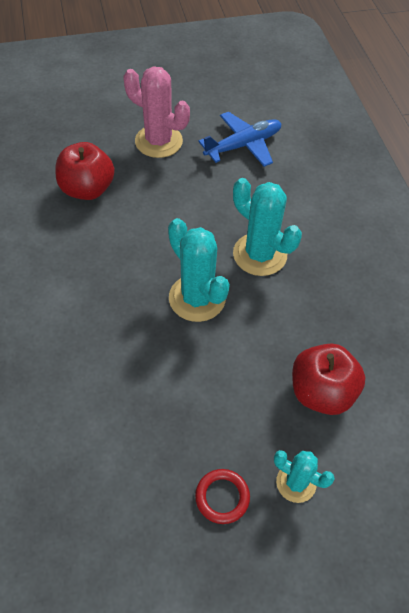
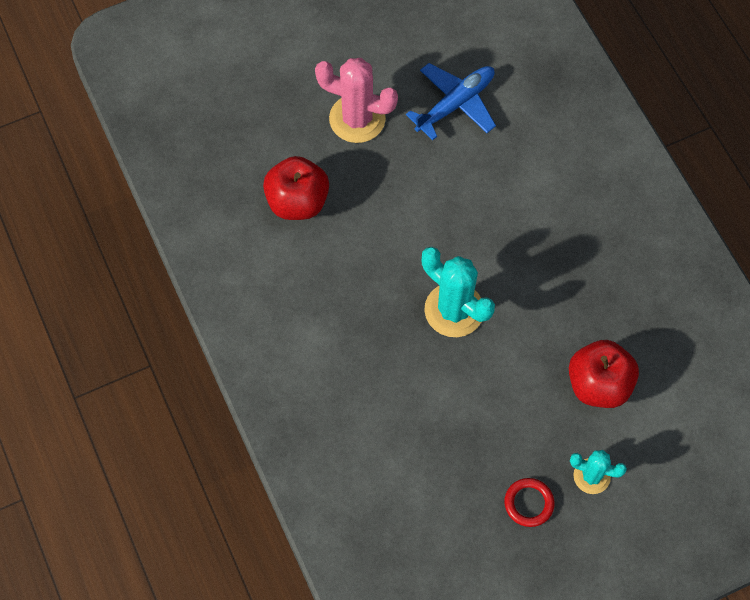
camera: 10 degrees left, 10 degrees up
(260, 254) = (506, 245): turquoise cactus -> none

